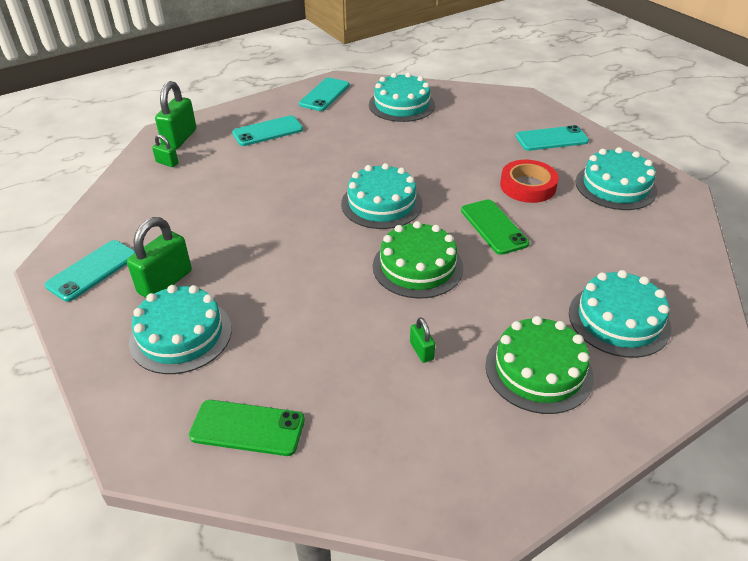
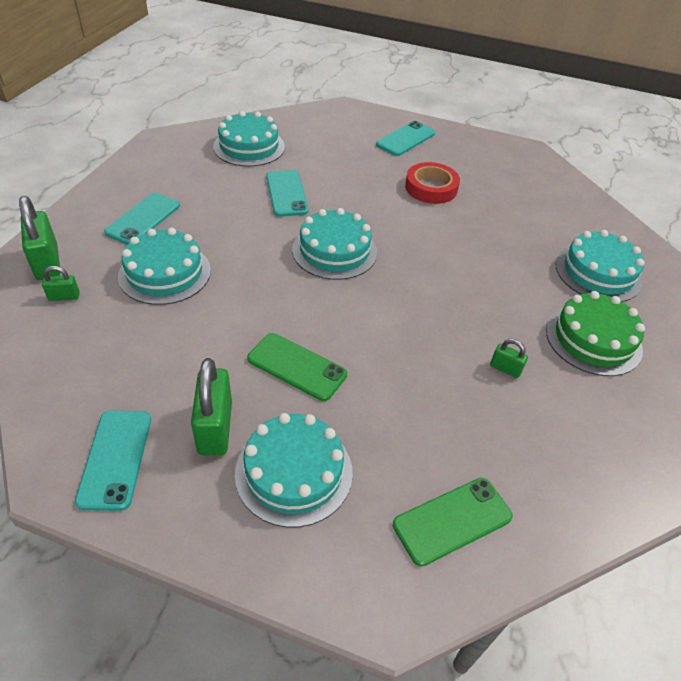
camera: 40 degrees left, 5 degrees up
(324, 95) = (161, 159): turquoise phone -> turquoise phone (286, 193)
(417, 267) = (425, 296): green cake -> none
(493, 227) = (443, 234): green phone -> green phone (297, 367)
(615, 186) = (490, 164): turquoise cake -> turquoise cake (165, 273)

